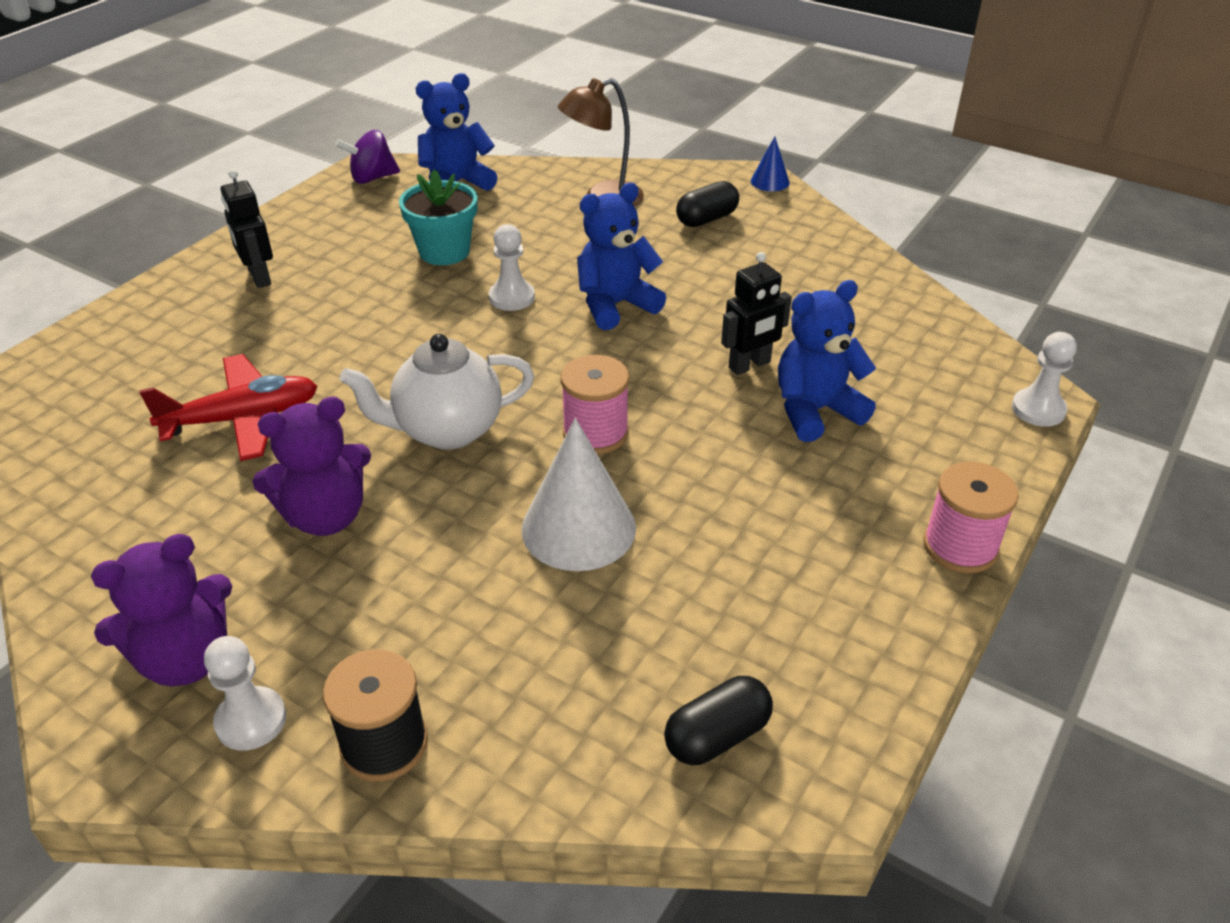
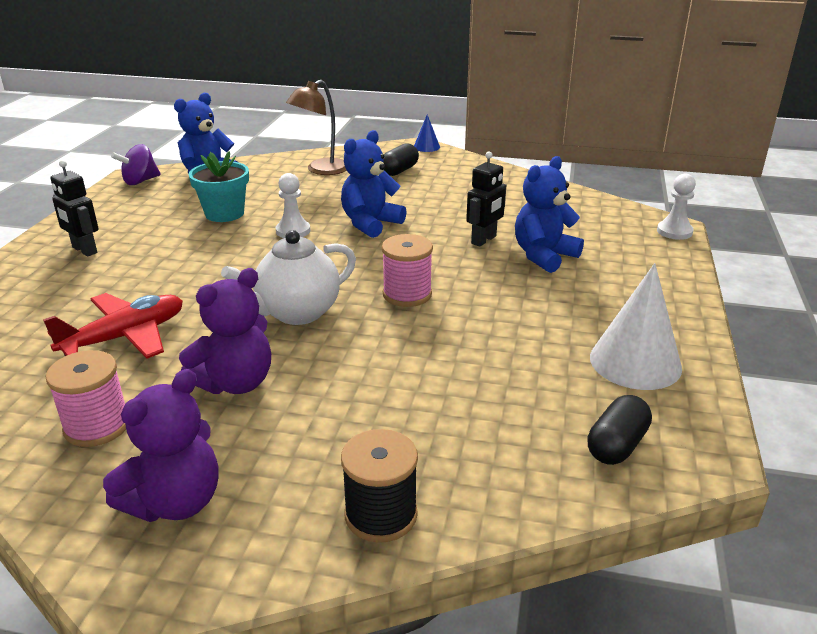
camera: 20 degrees left, 10 degrees down
(251, 720) = (260, 529): white pawn -> none
(578, 528) = (434, 349): white cone -> white cone (635, 362)
(960, 547) = (685, 307): pink spool -> pink spool (97, 426)

